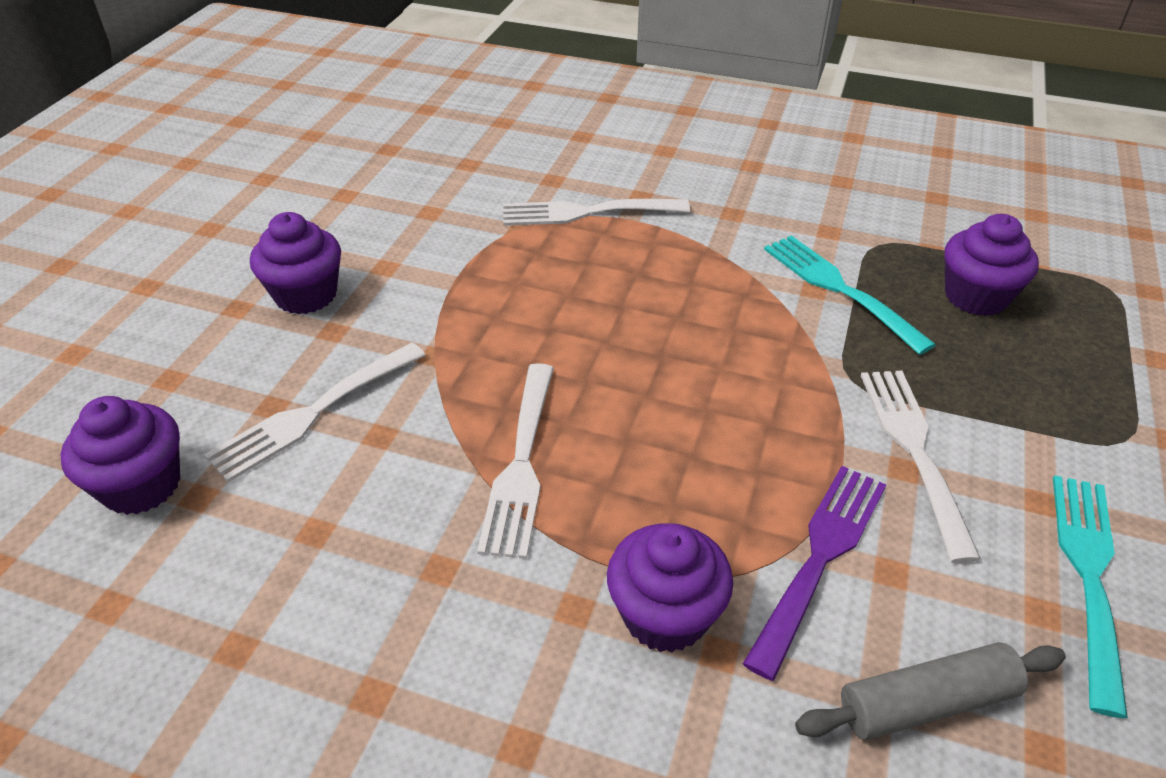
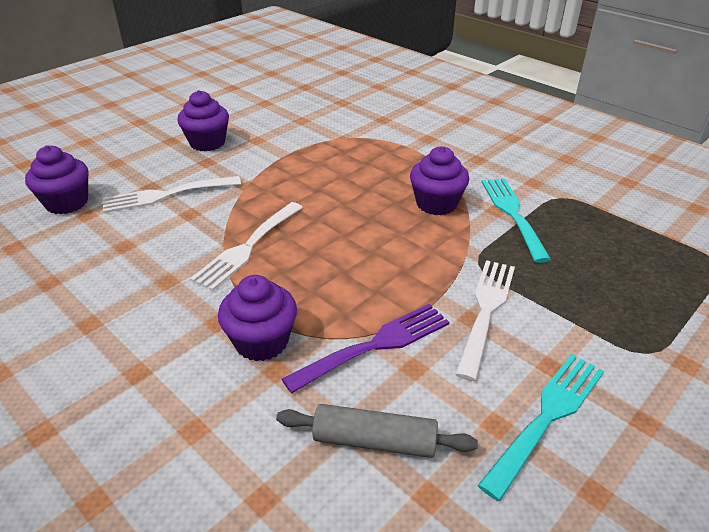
camera: 25 degrees right, 5 degrees down
(586, 212) = (388, 139): white fork -> none
(976, 296) = (606, 242): purple cupcake -> purple cupcake (436, 204)

